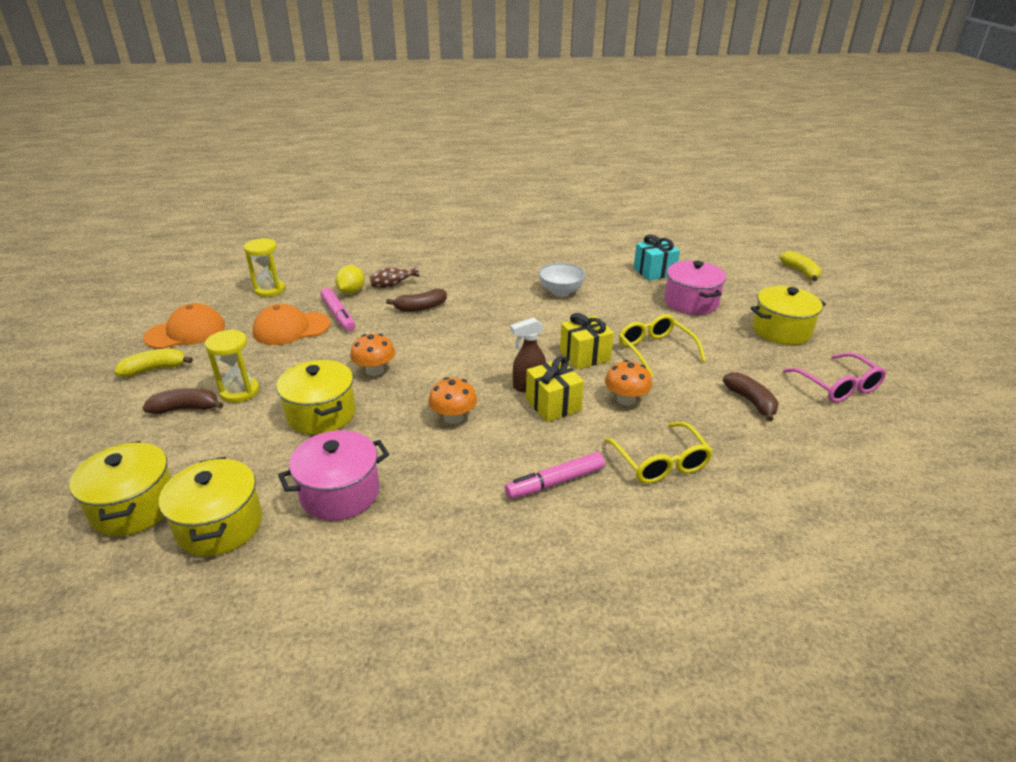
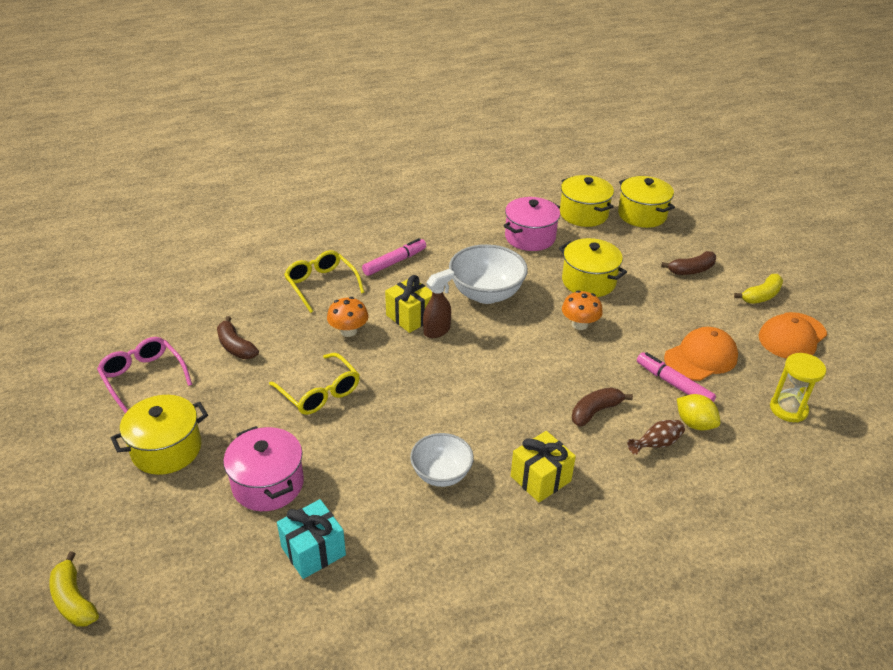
camera: 165 degrees right, 5 degrees up
(240, 391) = (669, 288): yellow hourglass -> none
(351, 292) = (694, 424): yellow lemon -> yellow lemon turned 45 degrees counterclockwise
(453, 417) = (486, 294): orange mushroom -> white bowl
(585, 356) = (392, 373): yellow gift -> yellow gift (540, 478)

